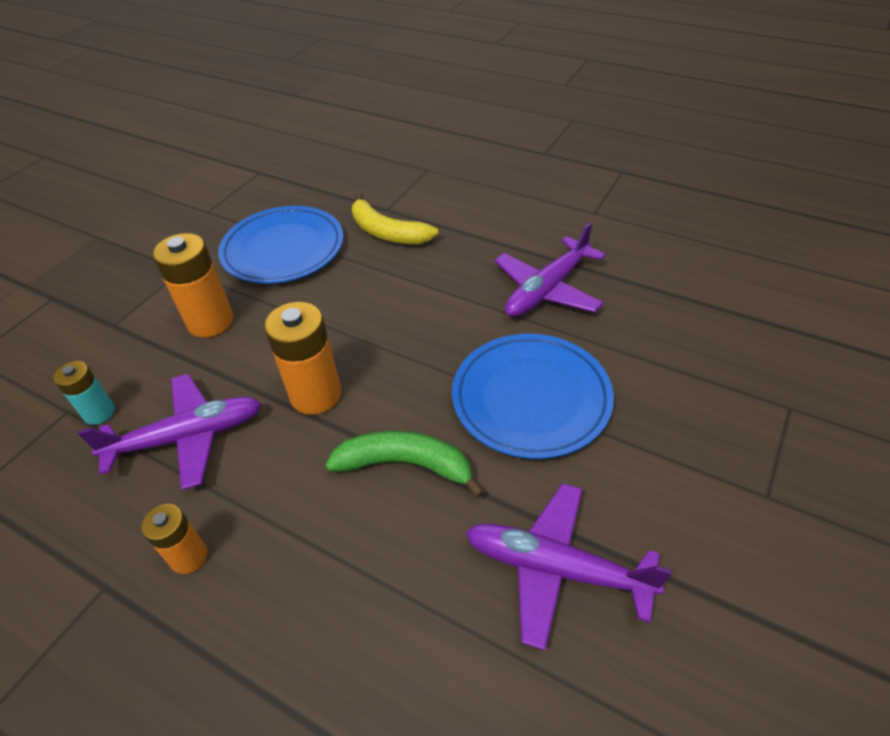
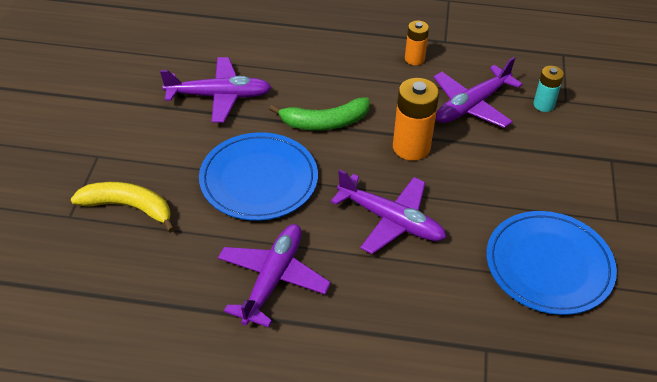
camera: 155 degrees right, 0 degrees up
(210, 322) = (539, 180): orange battery -> none
(387, 232) = (463, 314): yellow banana -> yellow banana (129, 207)
(399, 317) = (390, 220): none -> purple plane

